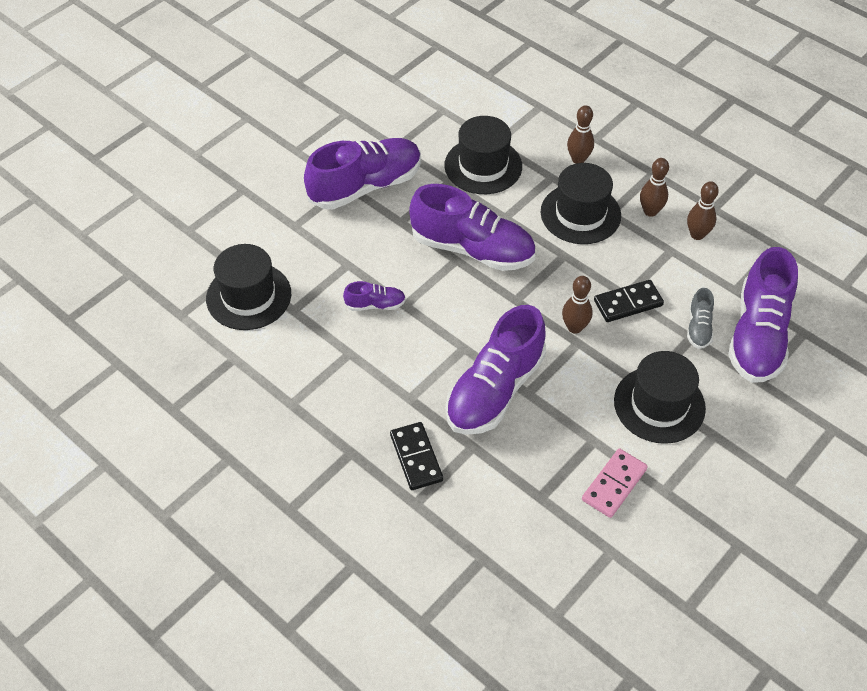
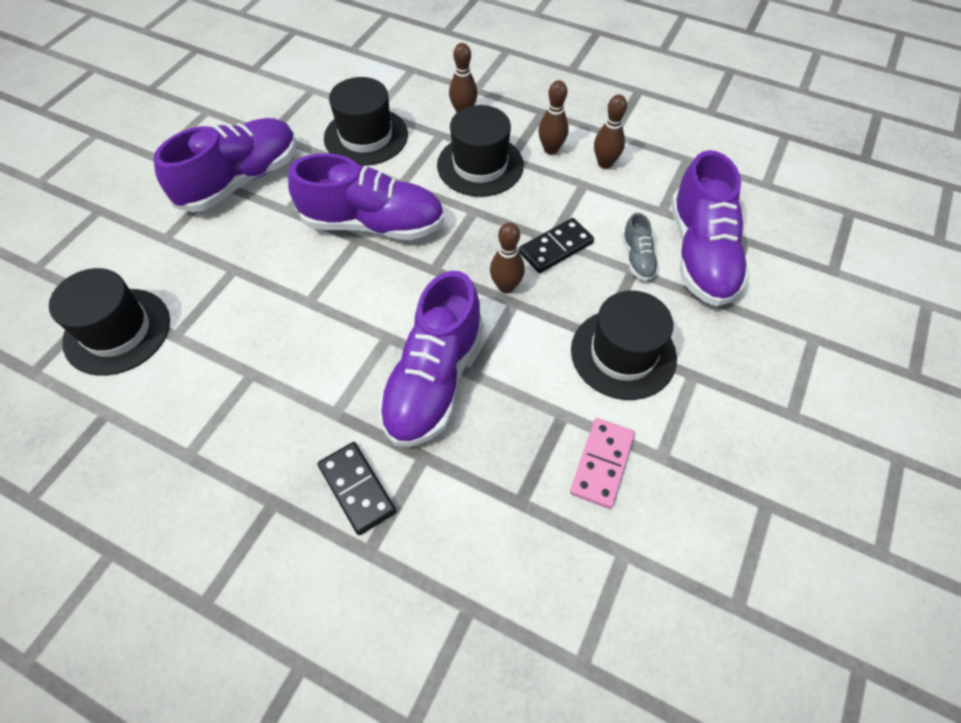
camera: 15 degrees left, 5 degrees up
(375, 305) = (273, 309): purple shoe -> none

